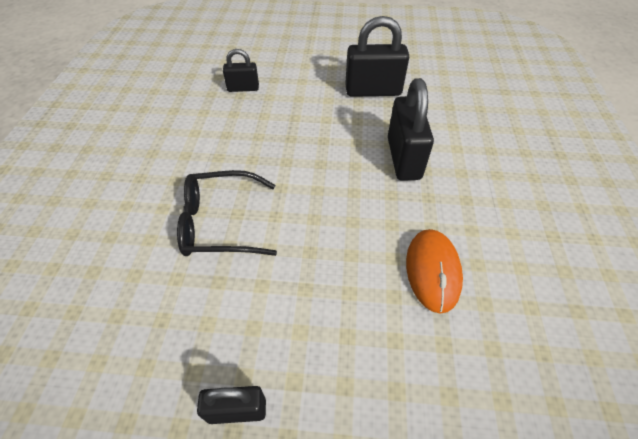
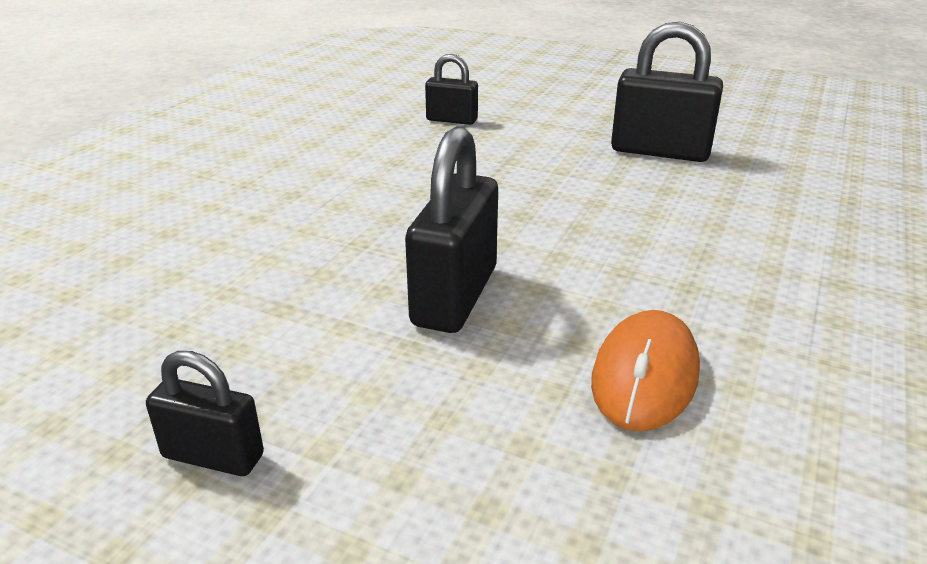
camera: 20 degrees right, 20 degrees down
(220, 223) = (327, 248): black glasses -> none
(403, 158) = (669, 233): black padlock -> black padlock (455, 296)

